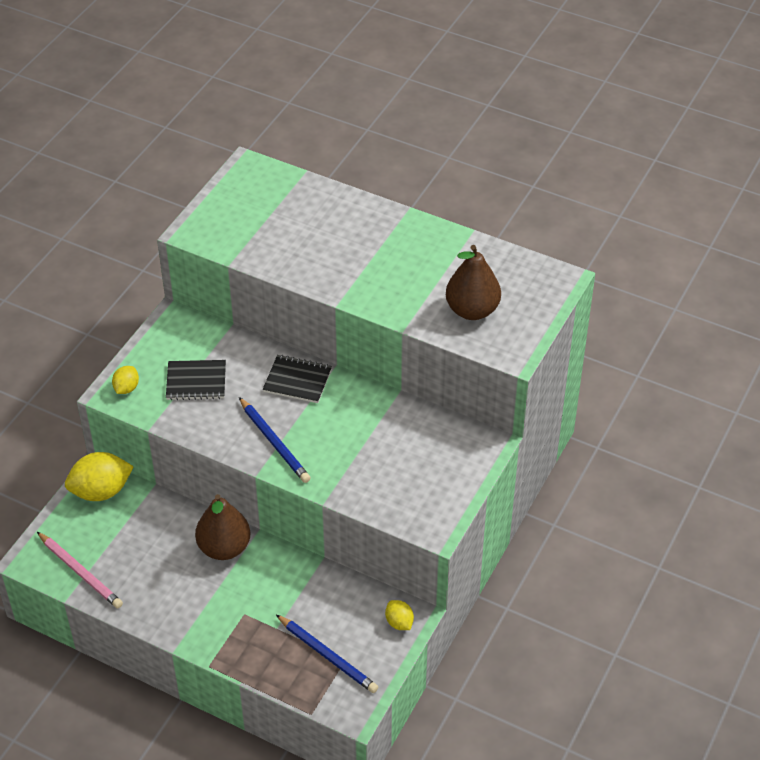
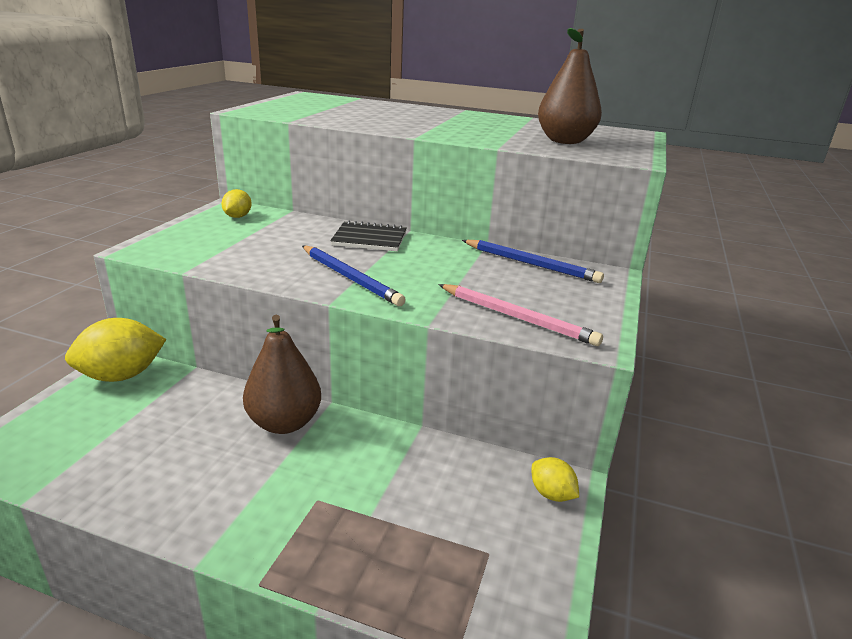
camera: 10 degrees left, 20 degrees down
(80, 572) = (62, 463): pink pencil -> pink pencil (516, 317)
(126, 388) = (162, 245): yellow lemon -> yellow lemon (237, 217)
(196, 381) = (250, 240): black notebook -> none
(327, 656) = (459, 549): blue pencil -> blue pencil (530, 264)

